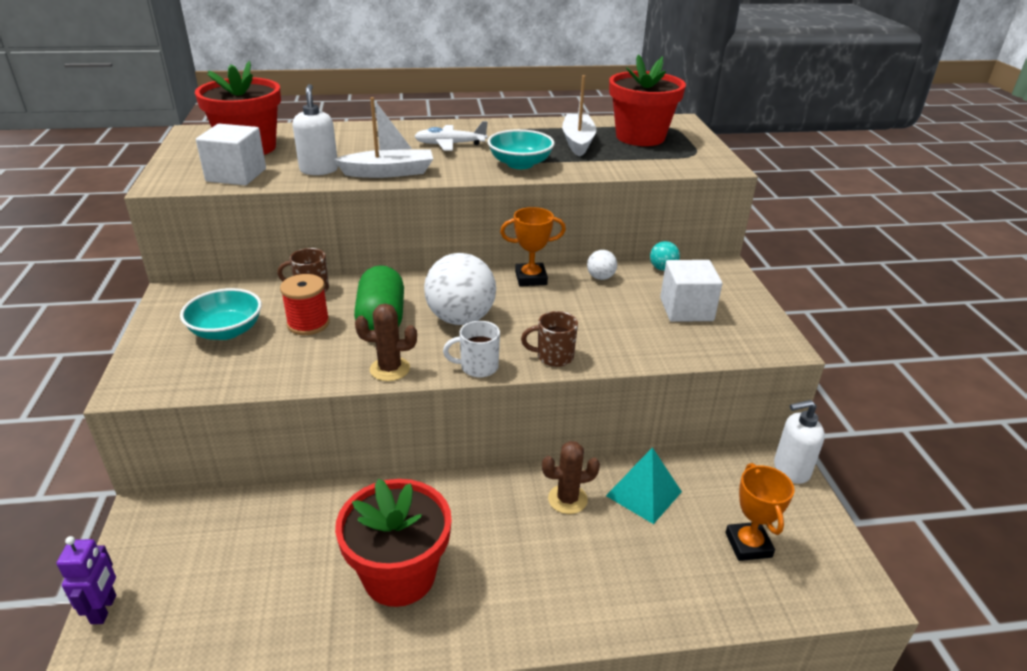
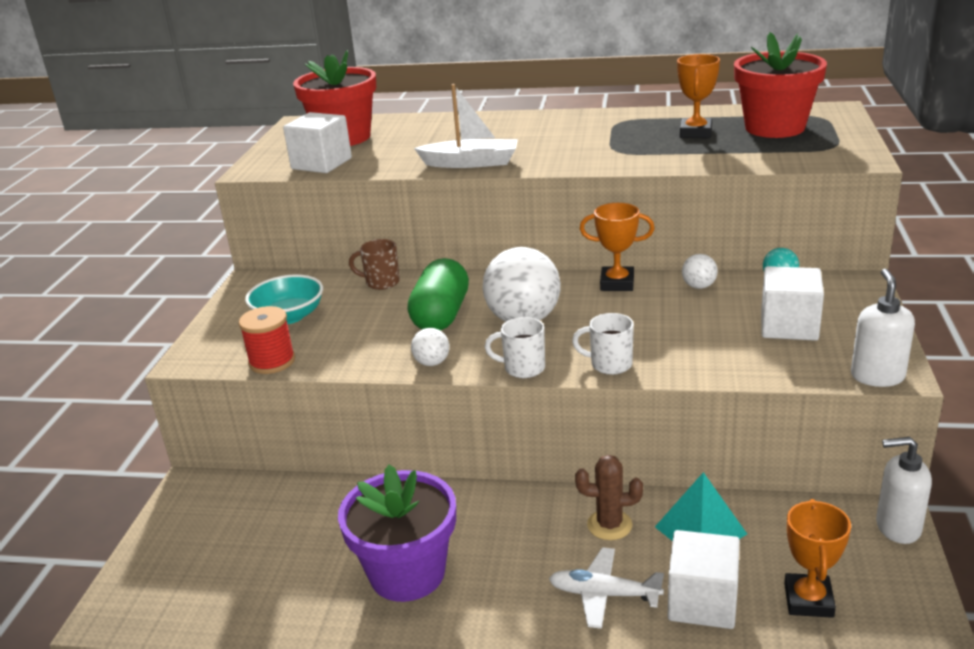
camera: 20 degrees right, 5 degrees down
(104, 609) = (135, 562): purple robot -> none
(308, 324) = (367, 314): red spool -> red spool (272, 361)
(319, 170) = (402, 159): white soap dispenser -> white soap dispenser (877, 376)
(390, 369) = (432, 363): brown cactus -> white ball
(399, 575) = (407, 573): red flower pot -> purple flower pot
(450, 144) = (548, 135): white plane -> white plane (603, 594)
(520, 164) = (616, 156): turquoise bowl -> none
(553, 357) = (609, 364): brown mug -> white mug
(578, 142) = (695, 133): white boat -> orange trophy
(667, 560) = (702, 602): none -> white cube

